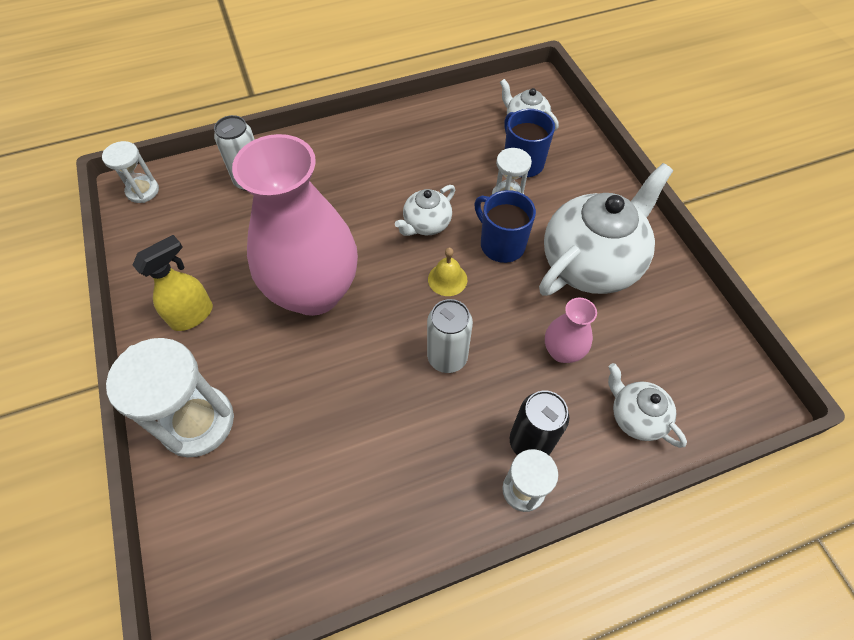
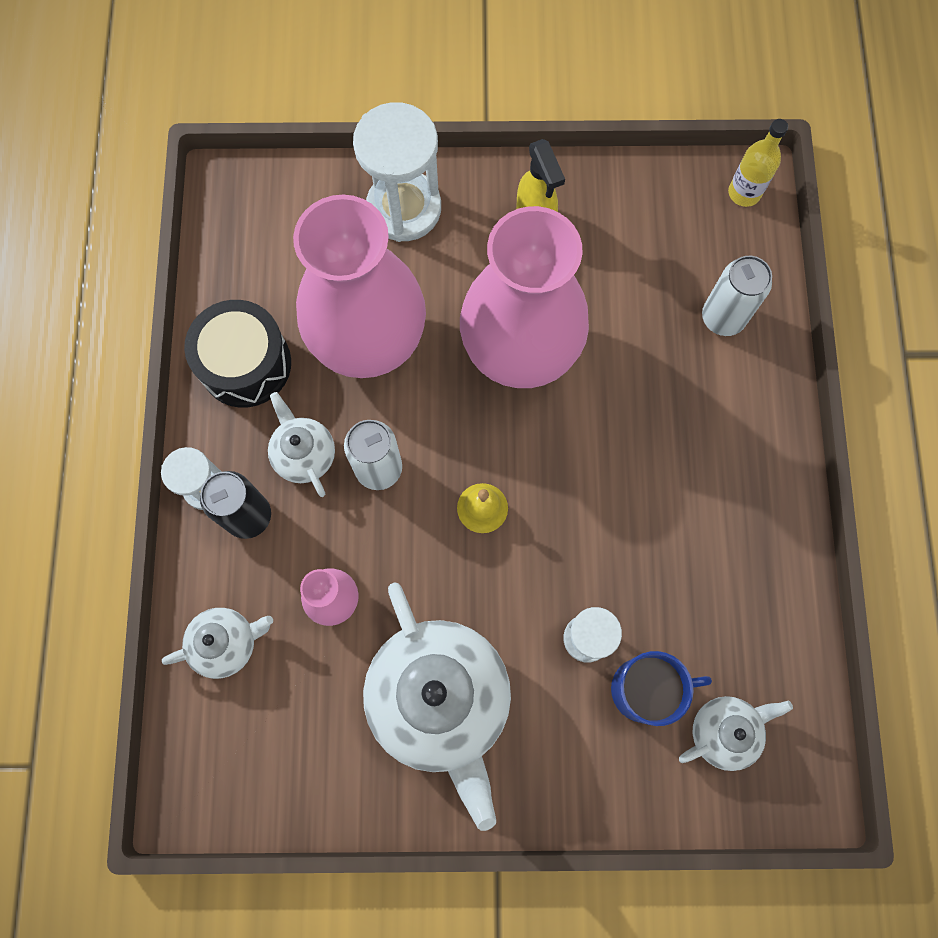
camera: 110 degrees right, 15 degrees up
(143, 191) = (744, 193): white hourglass -> yellow bottle
(340, 404) = (369, 342): none -> pink vase
(395, 505) = (245, 364): none -> black drum
(426, 224) = (576, 513): white teapot -> white teapot (304, 454)
(501, 244) = (511, 596): blue mug -> none

